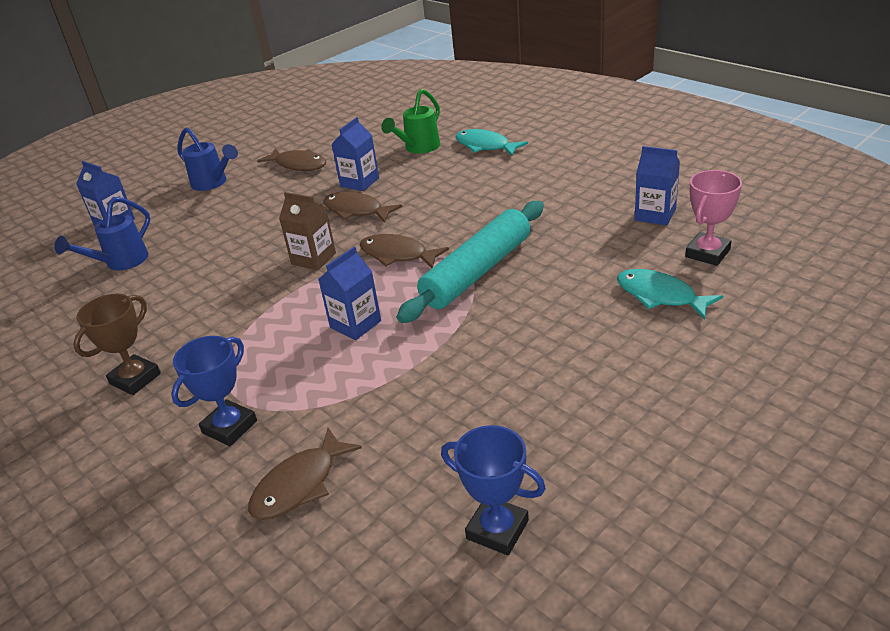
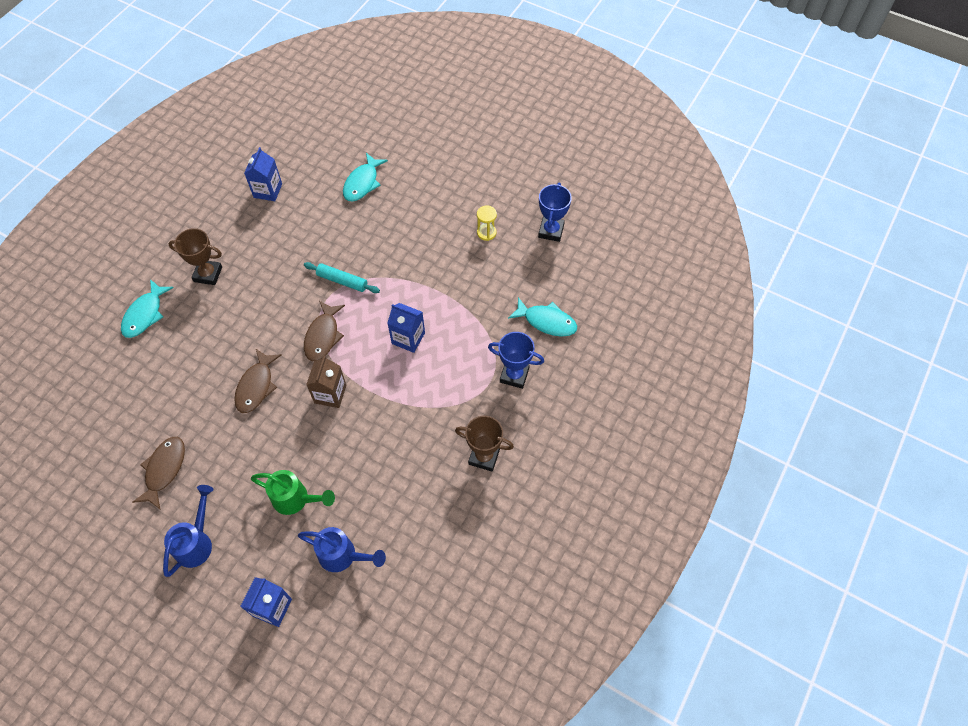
camera: 110 degrees left, 25 degrees up
(300, 485) = (546, 321): brown fish -> turquoise fish
(359, 182) = (205, 400): blue carton -> none
(418, 148) = (142, 369): green watering can -> green watering can (296, 499)
(477, 272) = (342, 281): turquoise rolling pin -> turquoise rolling pin, size x0.52
(520, 430) = (486, 232): none -> yellow hourglass
(526, 178) = (208, 274): none -> brown trophy
(707, 253) = (315, 163): pink trophy -> none

